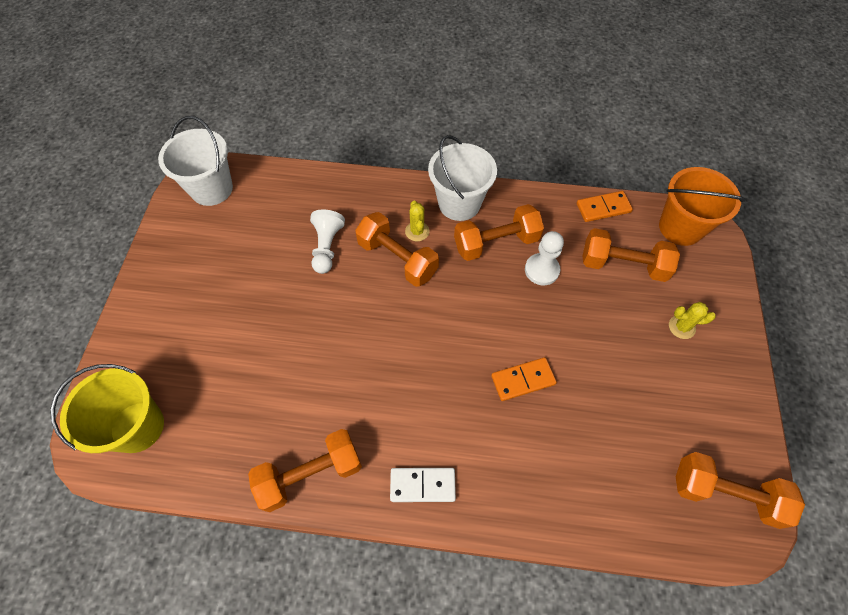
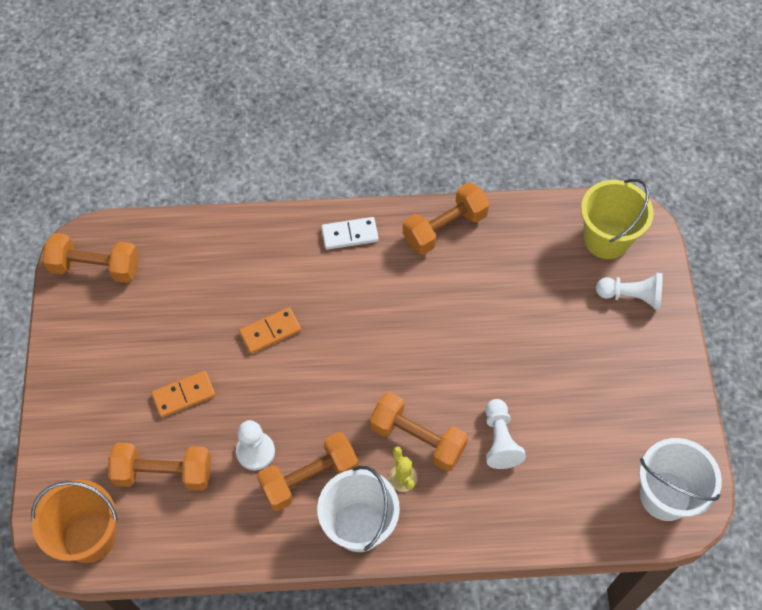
camera: 170 degrees right, 0 degrees up
(147, 357) = (631, 296): none -> white pawn
(603, 208) = (181, 550): orange domino -> orange domino (184, 395)
(681, 327) = (108, 410): yellow cactus -> none

